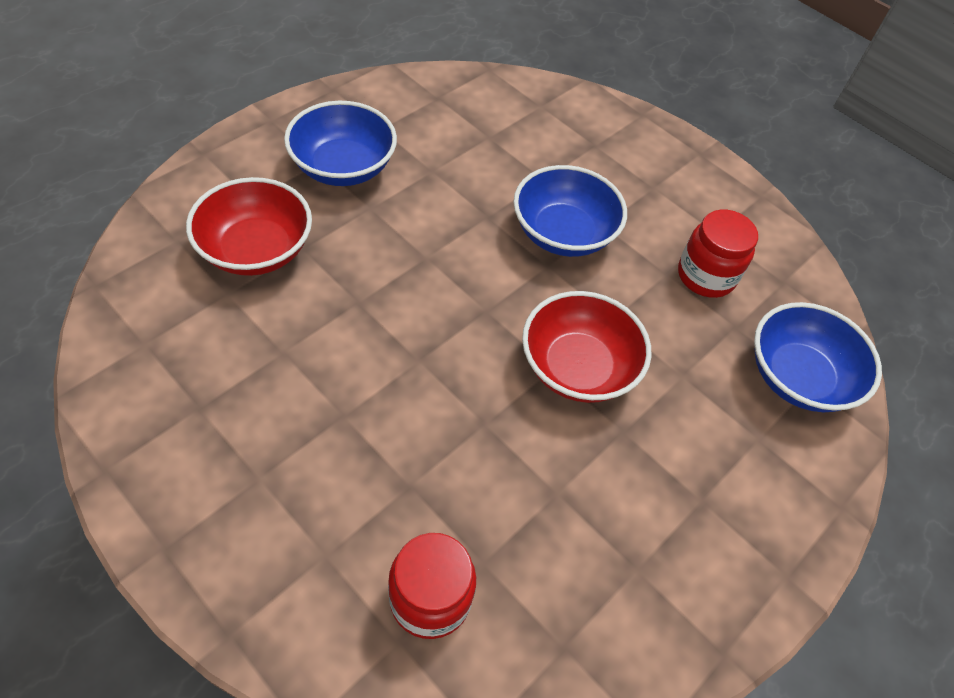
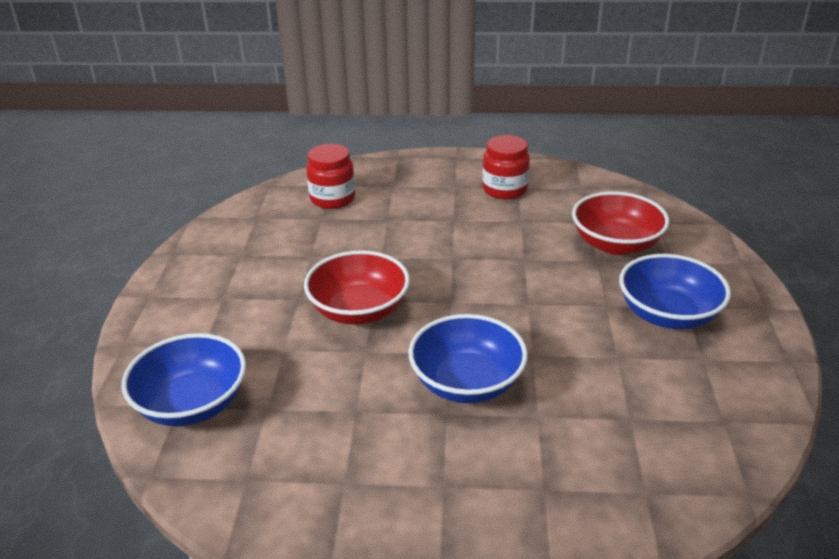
camera: 145 degrees right, 20 degrees down
(705, 276) = (322, 431): red jar -> red jar (504, 189)

